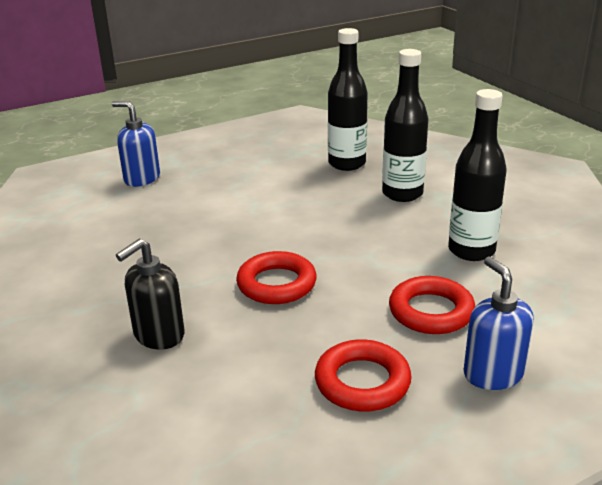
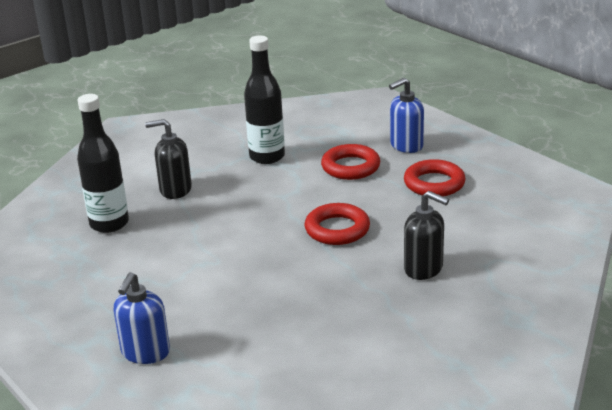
camera: 100 degrees left, 0 degrees up
(402, 194) = (175, 190): black bottle -> black soap dispenser

